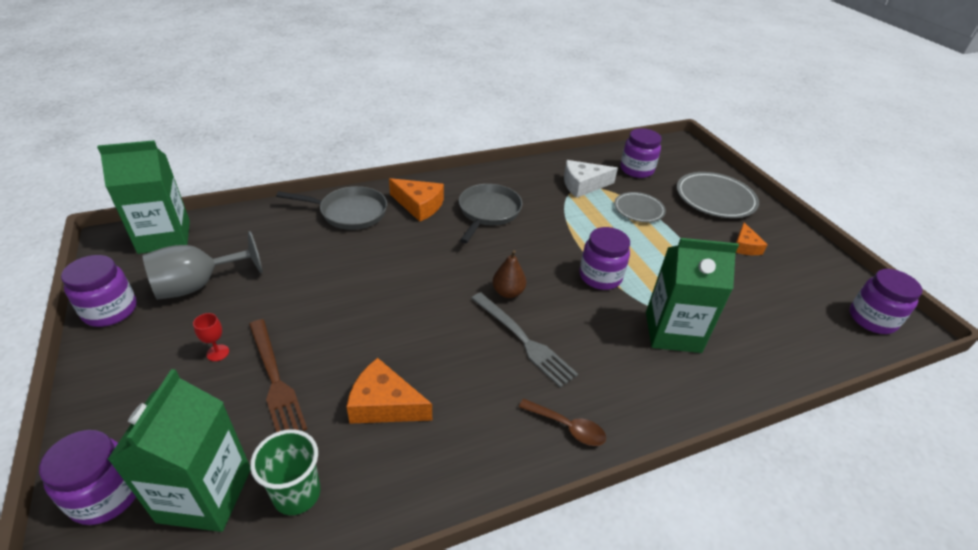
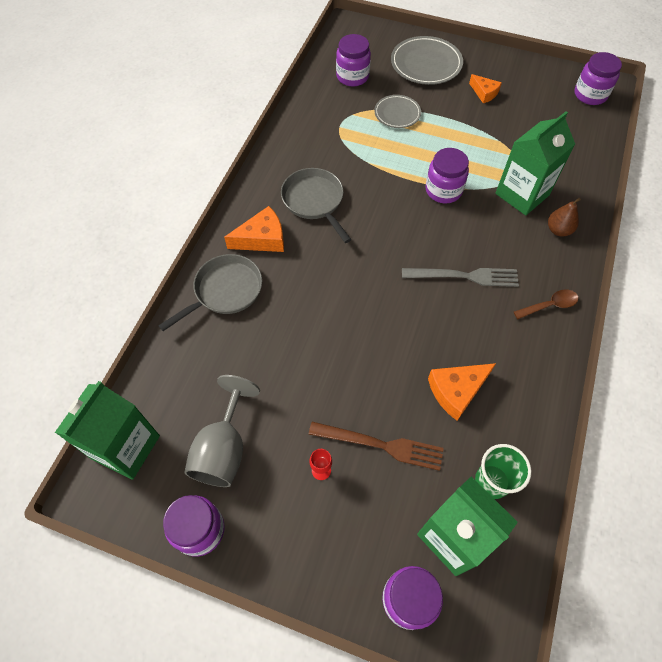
camera: 45 degrees left, 20 degrees up
(508, 292) = (413, 252): brown pear -> brown pear (558, 230)
(583, 185) = (339, 121): white cheese -> none

